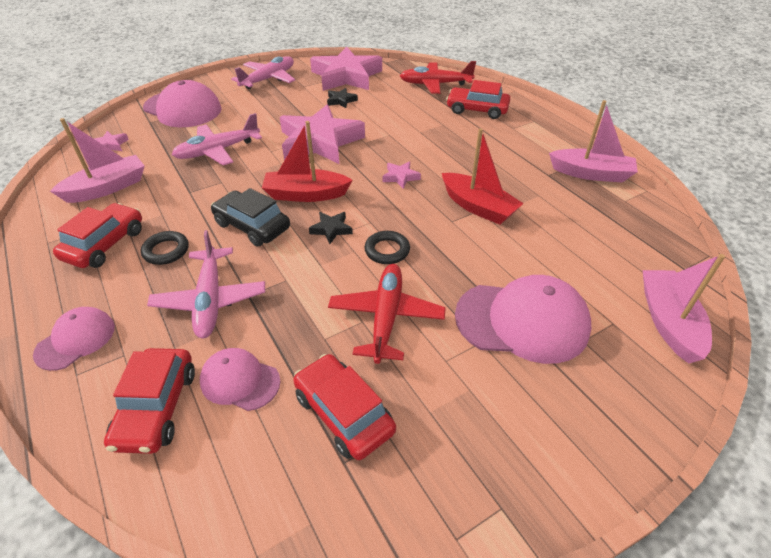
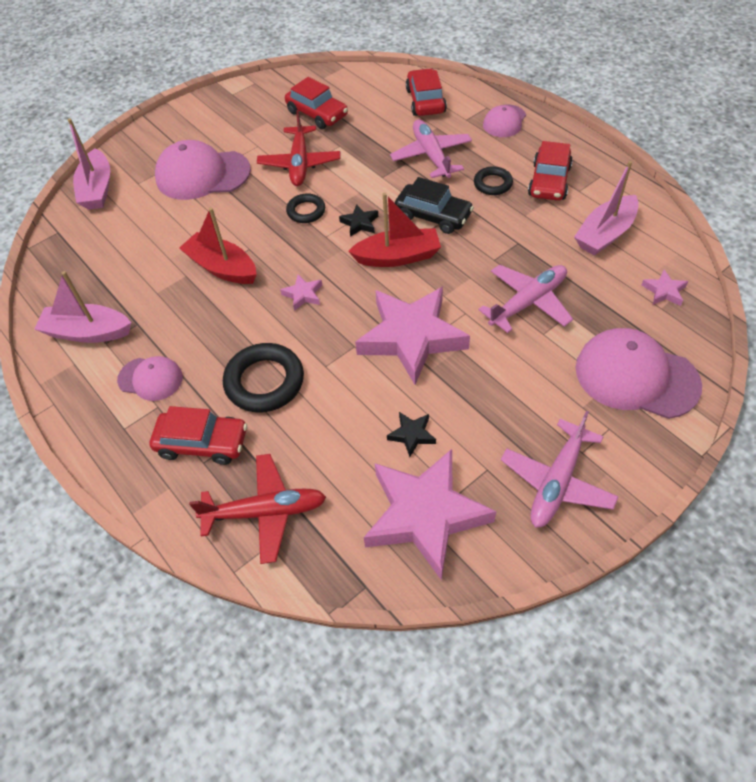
camera: 175 degrees right, 10 degrees up
(240, 381) = (384, 118): pink cap -> pink cap (150, 379)
(435, 131) = (264, 382): none -> black ring

